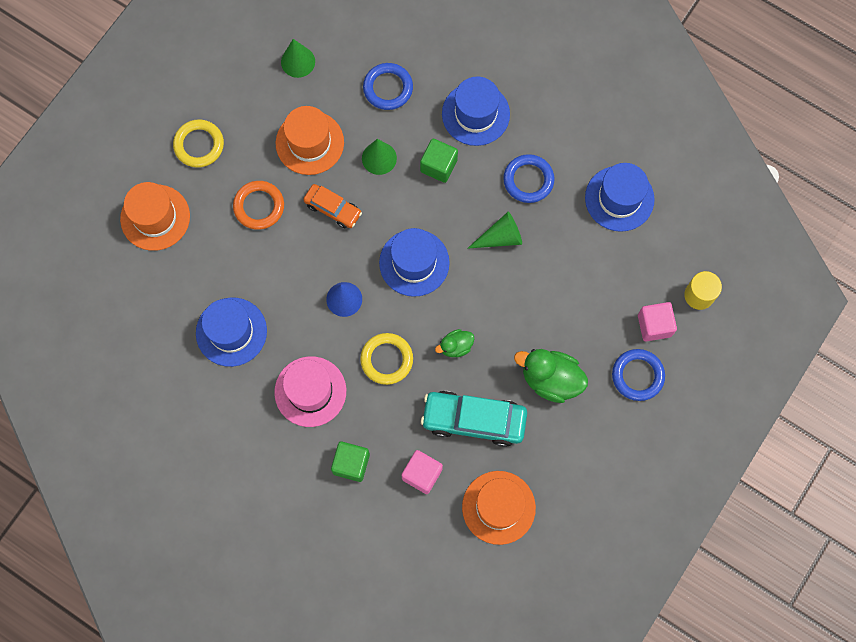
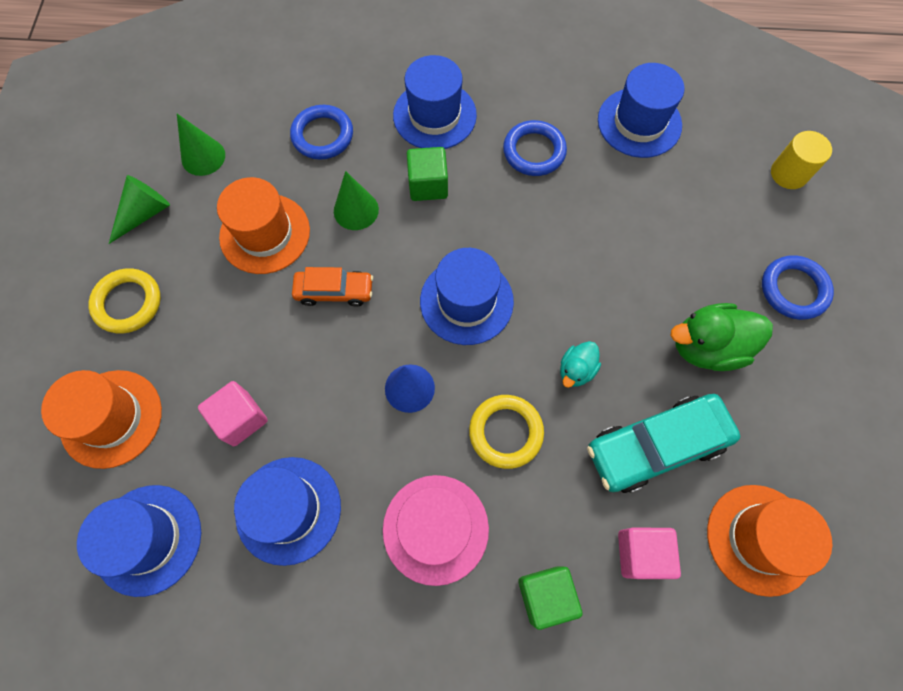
camera: 30 degrees left, 5 degrees down
(143, 303) = (148, 539): none -> blue hat
(259, 206) = (242, 335): orange ring -> none
(455, 346) = (576, 370): green duck -> turquoise duck
(500, 237) = (544, 223): green cone -> green cone (144, 214)
(654, 325) = (769, 228): pink cube -> pink cube (240, 419)

